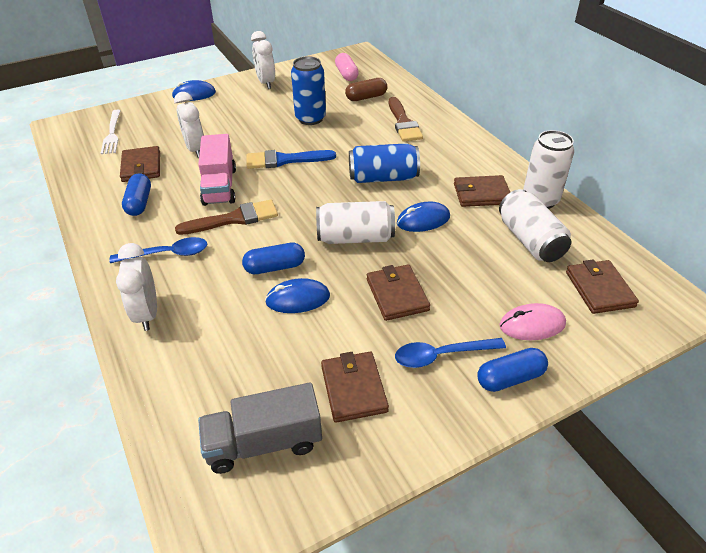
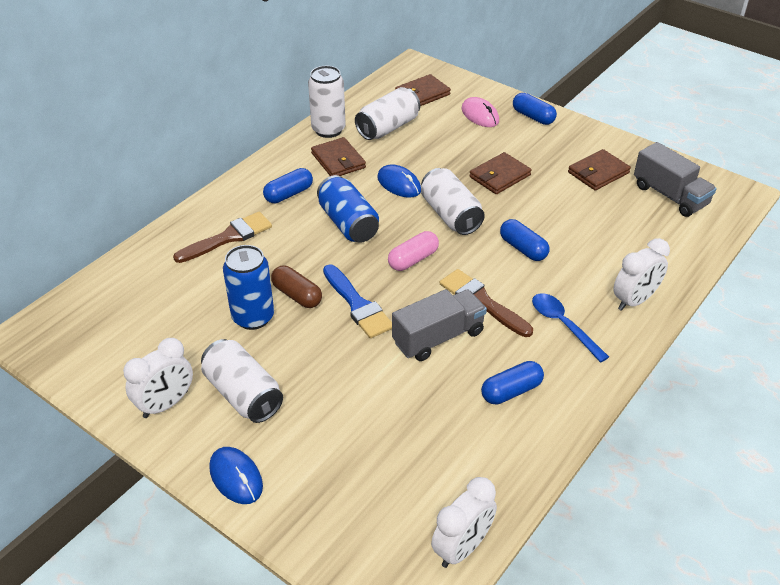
camera: 115 degrees left, 0 degrees up
(112, 133) = (394, 516): white fork -> none
(141, 167) = (447, 431): brown wallet -> none
(195, 149) = (380, 396): white clock -> white clock (462, 548)
(219, 186) = (438, 337): pink truck -> grey truck
(248, 105) = (243, 394): none -> white can
(298, 299) = (546, 223): blue mouse -> none
(346, 74) = (111, 324): pink capsule -> pink capsule (413, 259)
(366, 97) = (175, 285): brown capsule -> brown capsule (297, 295)
(441, 355) = (539, 145): blue spoon -> none
(443, 158) = (289, 194): none -> blue capsule

